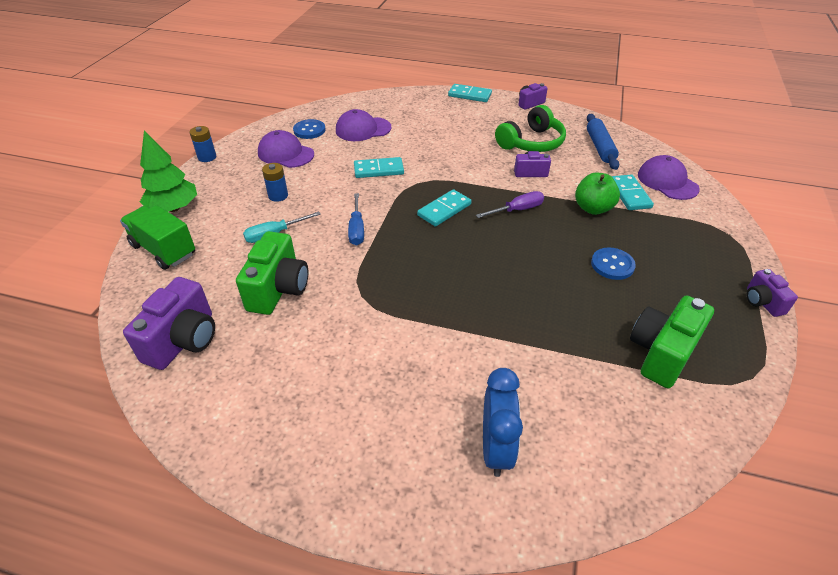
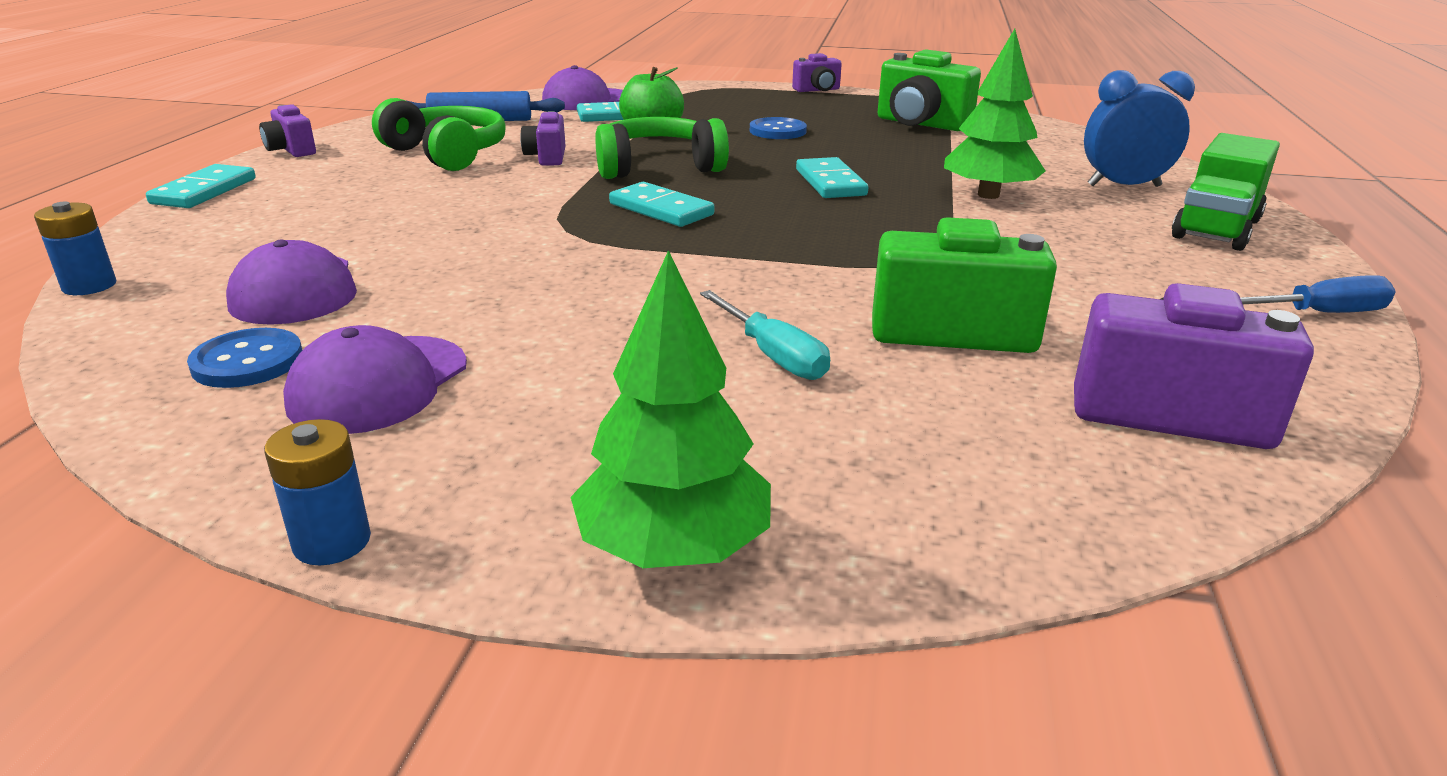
camera: 95 degrees left, 15 degrees down
(163, 250) = (893, 515): green truck -> green truck (1216, 229)
(278, 196) = (606, 370): blue battery -> blue battery (89, 286)
(357, 229) = (734, 273): blue screwdriver -> blue screwdriver (1320, 313)
(378, 170) = (507, 264): turquoise domino -> turquoise domino (830, 182)
(470, 351) = (988, 195): none -> green tree
(517, 210) = (658, 167): purple screwdriver -> green headphones

